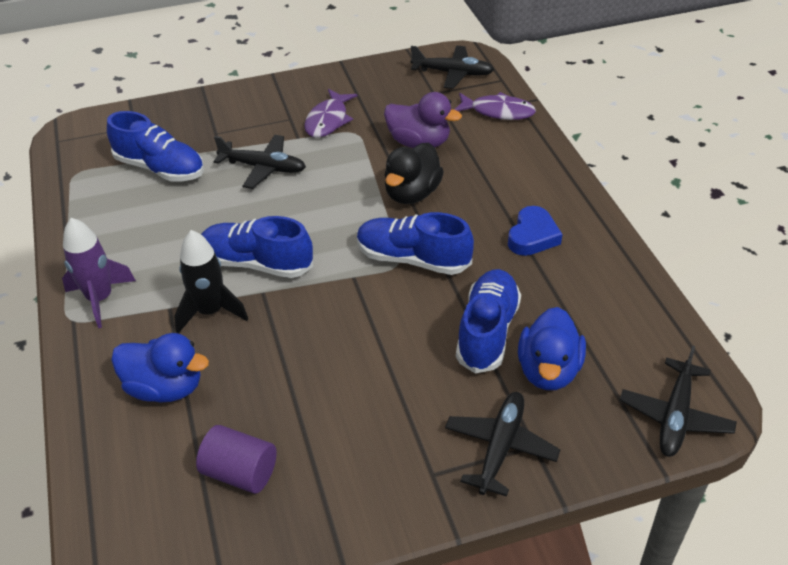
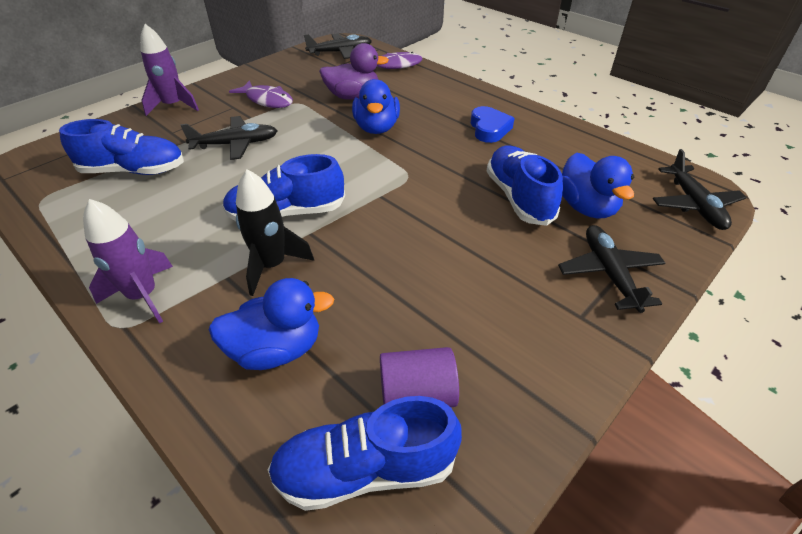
camera: 30 degrees left, 0 degrees up
(236, 100) = (173, 106): none -> purple rocket
(328, 120) = (267, 100): purple fish -> purple fish turned 45 degrees counterclockwise
(412, 193) = (376, 128): black duck -> blue duck
(413, 259) = (417, 169): blue shoe -> blue shoe (365, 469)

